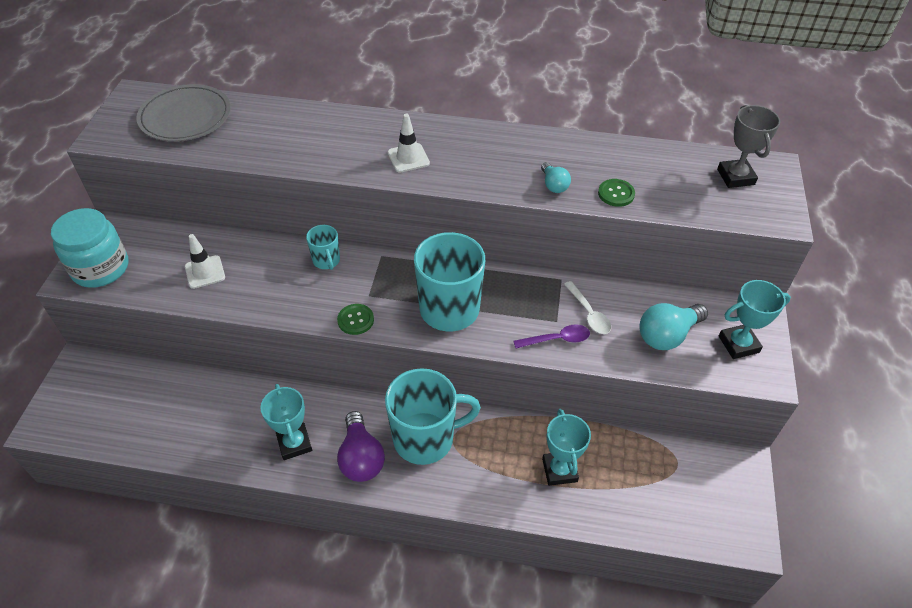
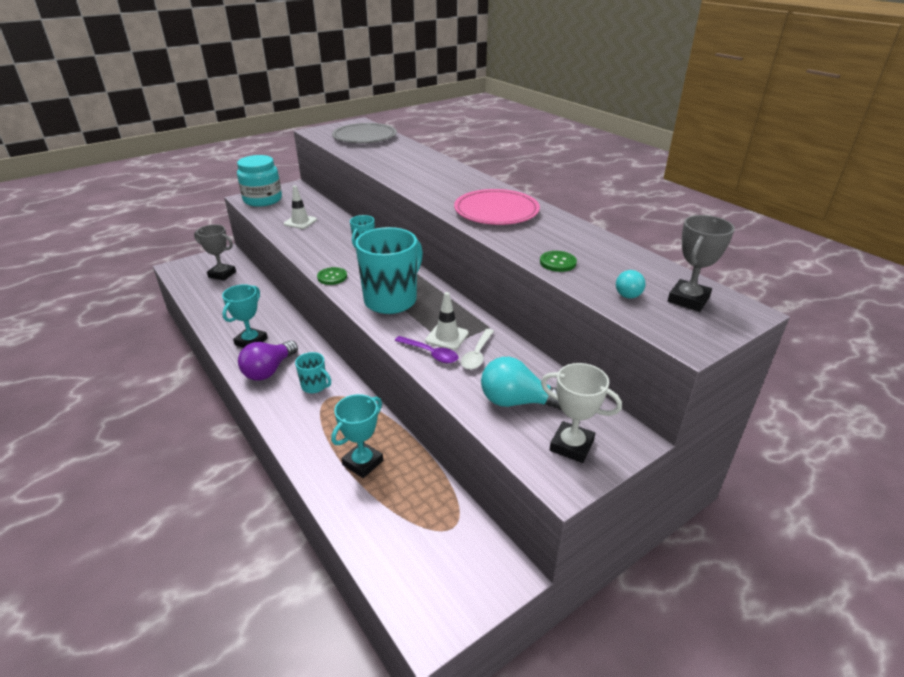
camera: 45 degrees right, 15 degrees down
(124, 393) = (222, 274): none -> grey trophy
(408, 158) = (446, 191): white traffic cone -> white traffic cone (447, 337)
(425, 438) = (315, 386): turquoise mug -> turquoise mug, size x0.48
(488, 159) = (496, 211): none -> pink plate
(553, 185) = (518, 239): turquoise light bulb -> turquoise light bulb (629, 292)
(738, 344) = (571, 445): turquoise trophy -> white trophy

